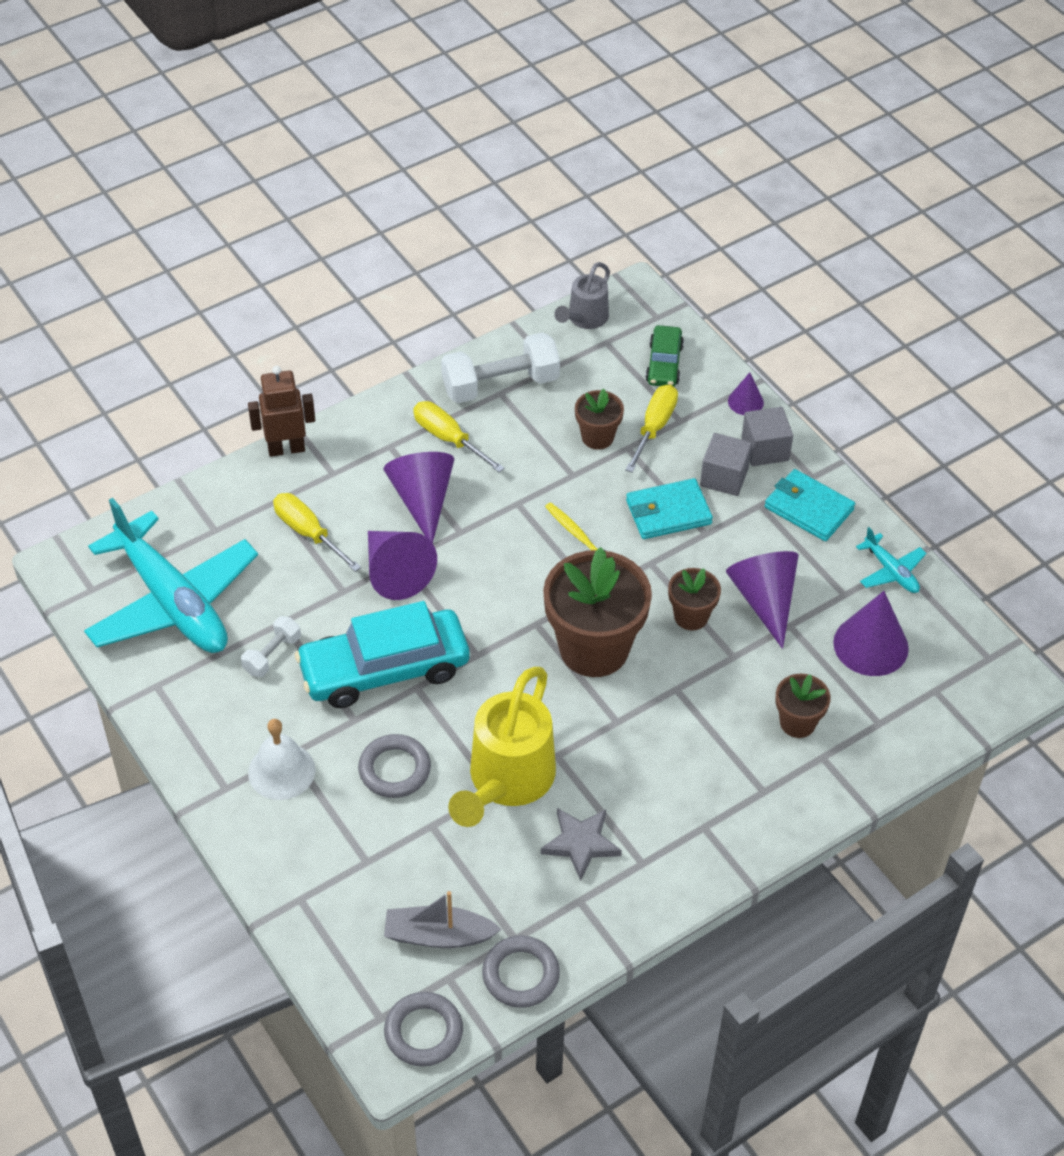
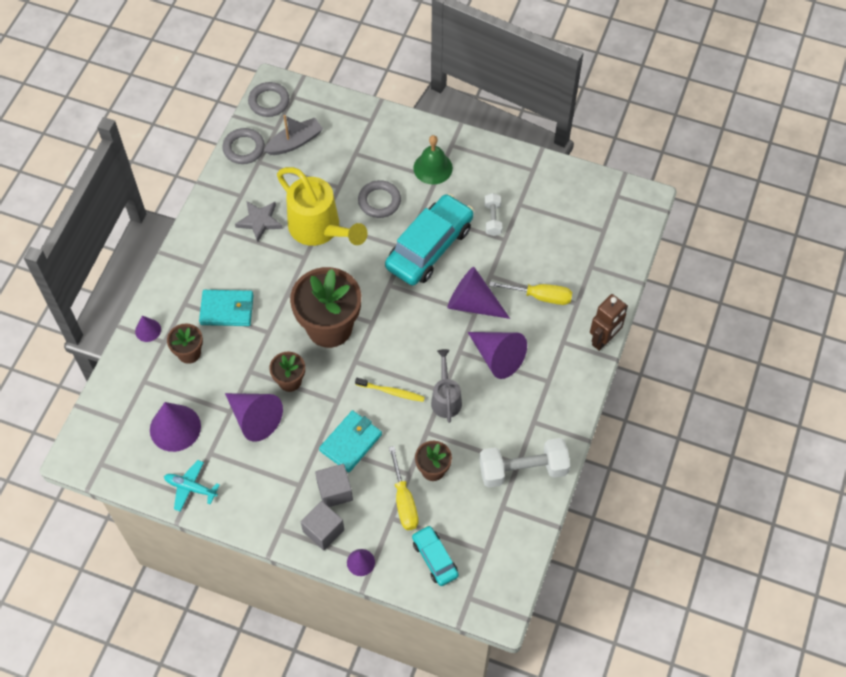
camera: 145 degrees right, 10 degrees up
(173, 602) = (569, 214): turquoise plane -> none
(281, 771) = (433, 168): white bell -> green bell
(449, 439) = (519, 408): yellow screwdriver -> none
(500, 385) = (523, 469): white dumbbell -> white dumbbell turned 45 degrees clockwise
(507, 781) = (319, 229): yellow watering can -> yellow watering can turned 150 degrees clockwise
(585, 319) = (514, 562): grey watering can -> grey watering can (446, 398)
(664, 364) = (435, 558): green car -> turquoise car
(809, 508) = (267, 502): turquoise wallet -> turquoise wallet (227, 309)
(835, 784) = (148, 330): none -> purple cone

